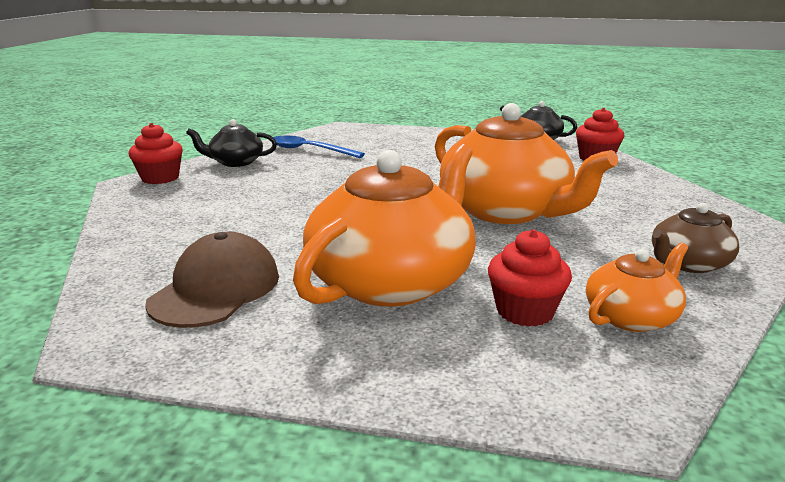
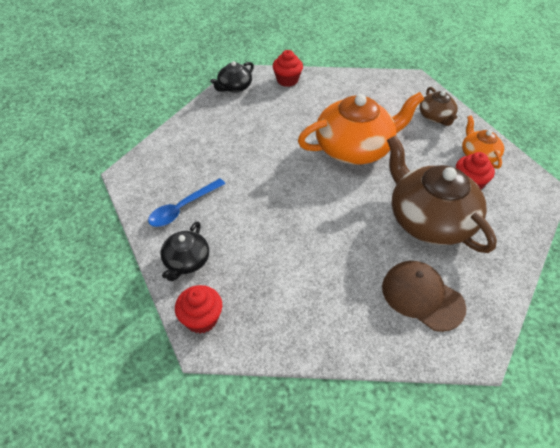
camera: 70 degrees left, 25 degrees up
(392, 280) = (429, 220): orange teapot -> brown teapot

